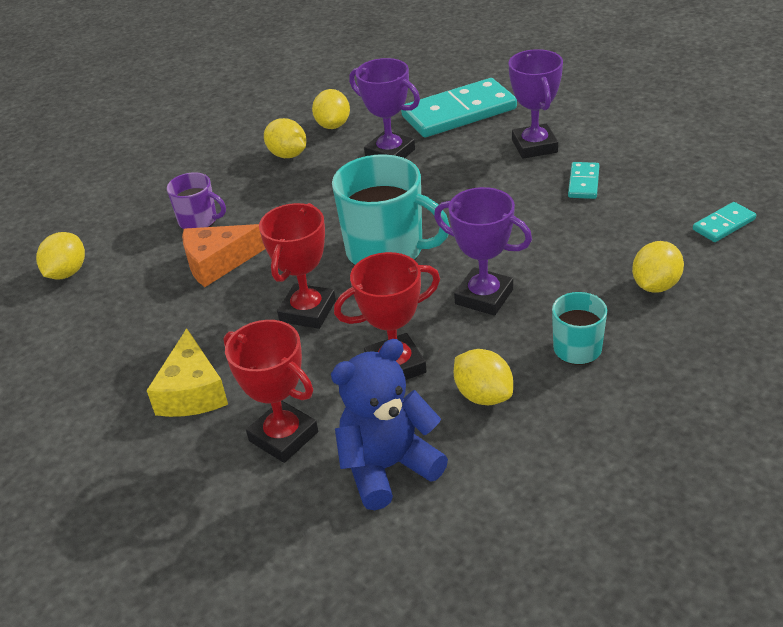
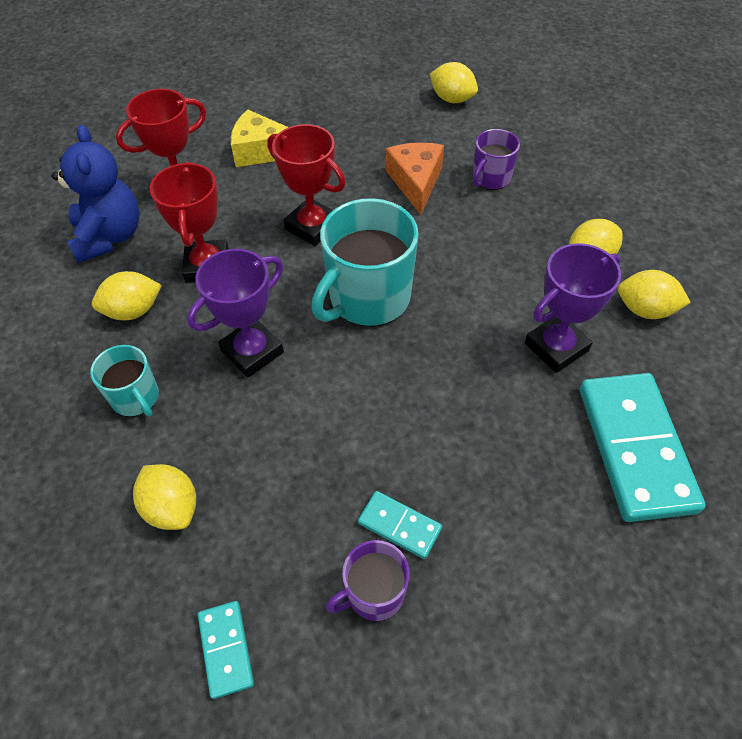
camera: 105 degrees right, 15 degrees up
(534, 146) = (512, 505): purple trophy -> none
(636, 180) = (374, 593): none -> purple mug

